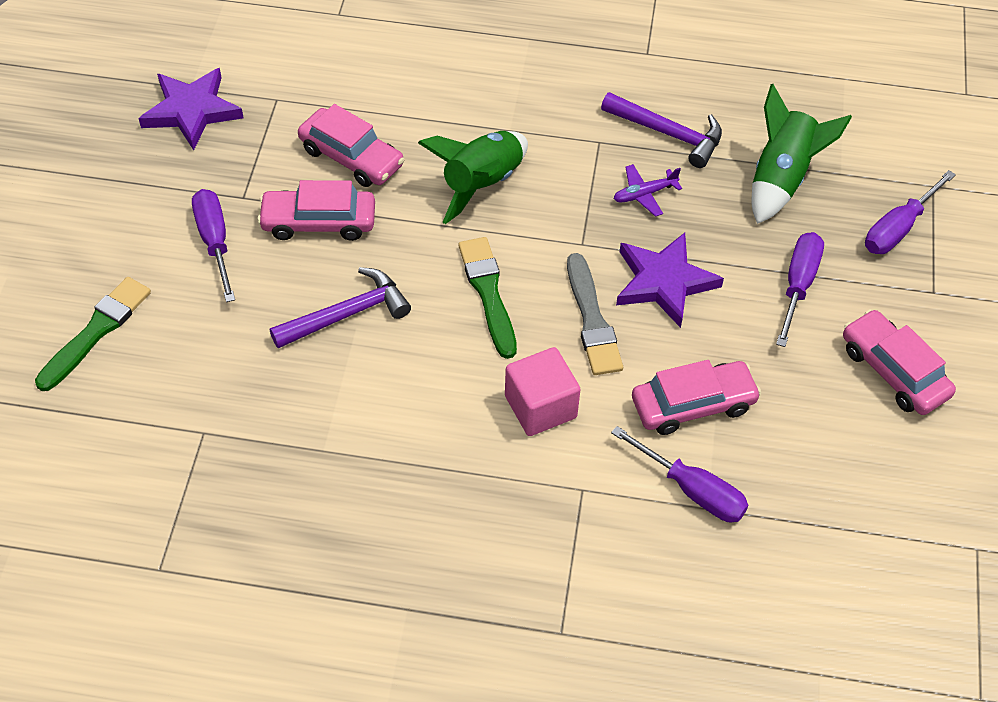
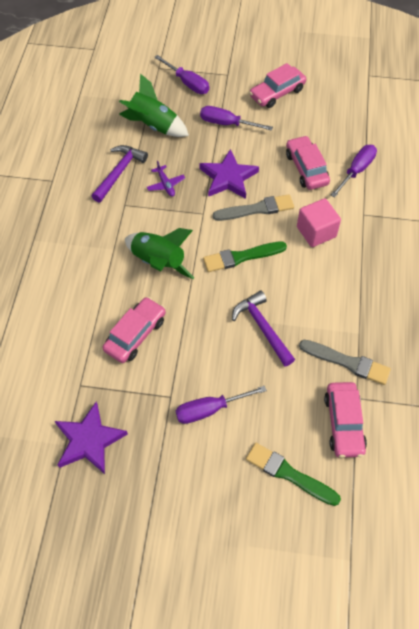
camera: 90 degrees left, 5 degrees up
(269, 426) = (347, 362): none -> grey brush
(319, 222) = (191, 349): pink car -> pink car (343, 423)

